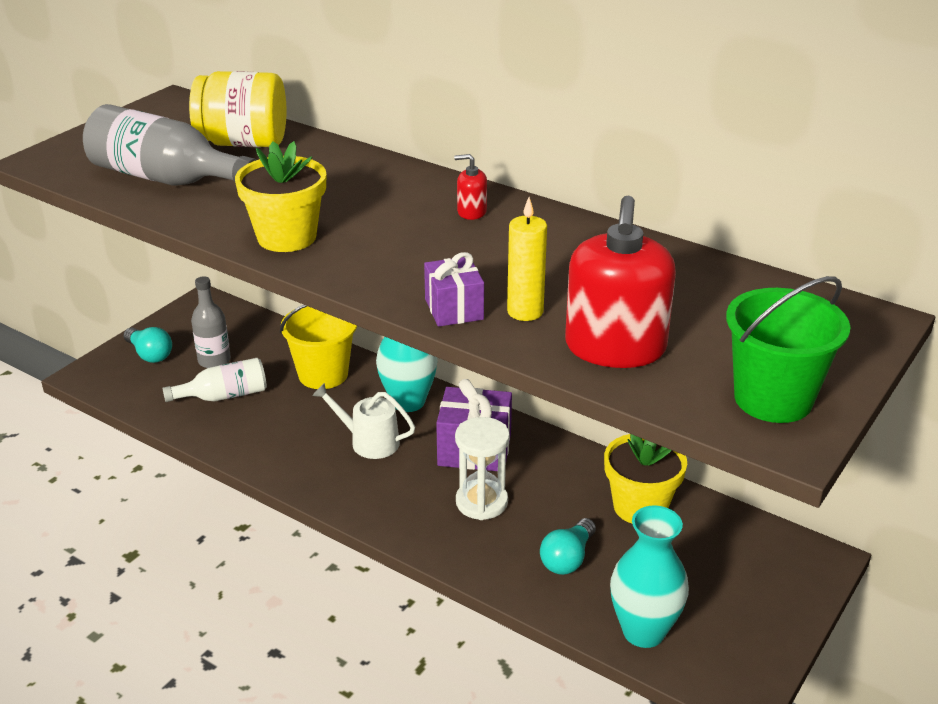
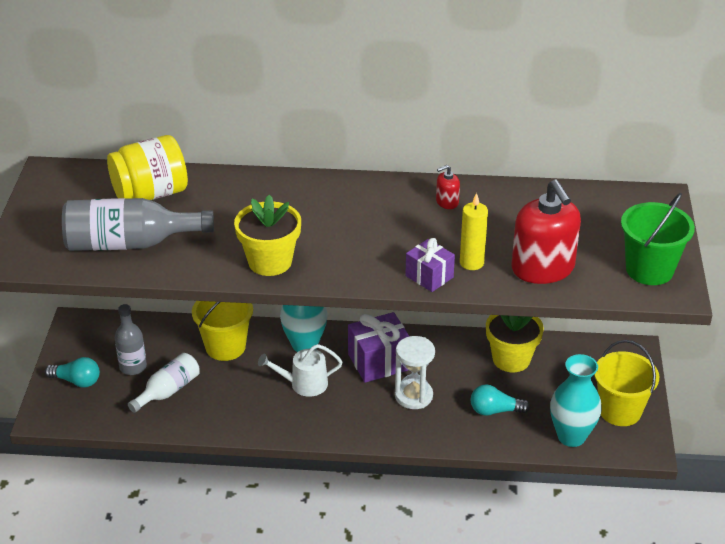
camera: 30 degrees left, 5 degrees up
(471, 212) = (369, 199): red soap dispenser -> red soap dispenser (447, 202)
(567, 559) = (495, 411): turquoise light bulb -> turquoise light bulb turned 90 degrees clockwise
(739, 627) = (620, 411): none -> yellow bucket

